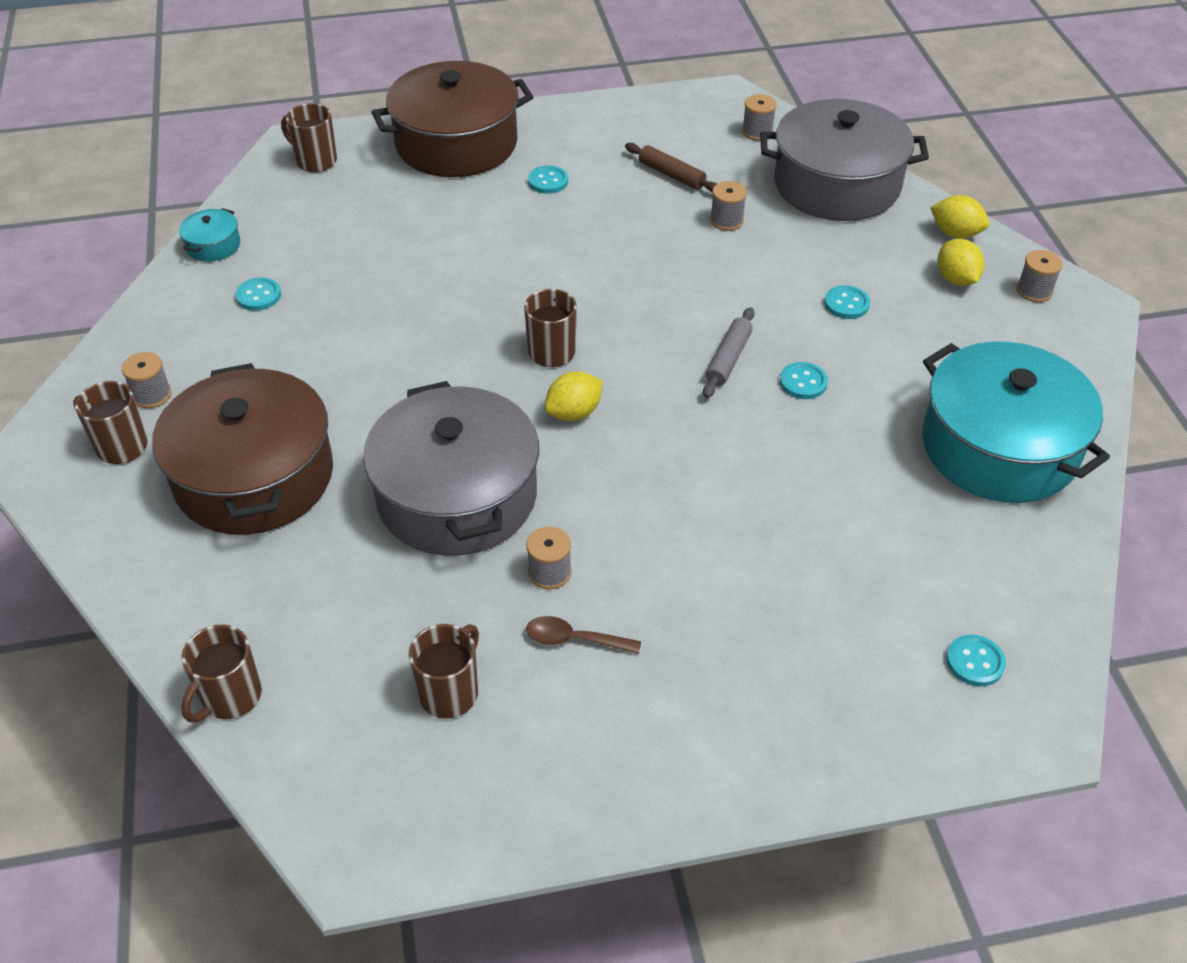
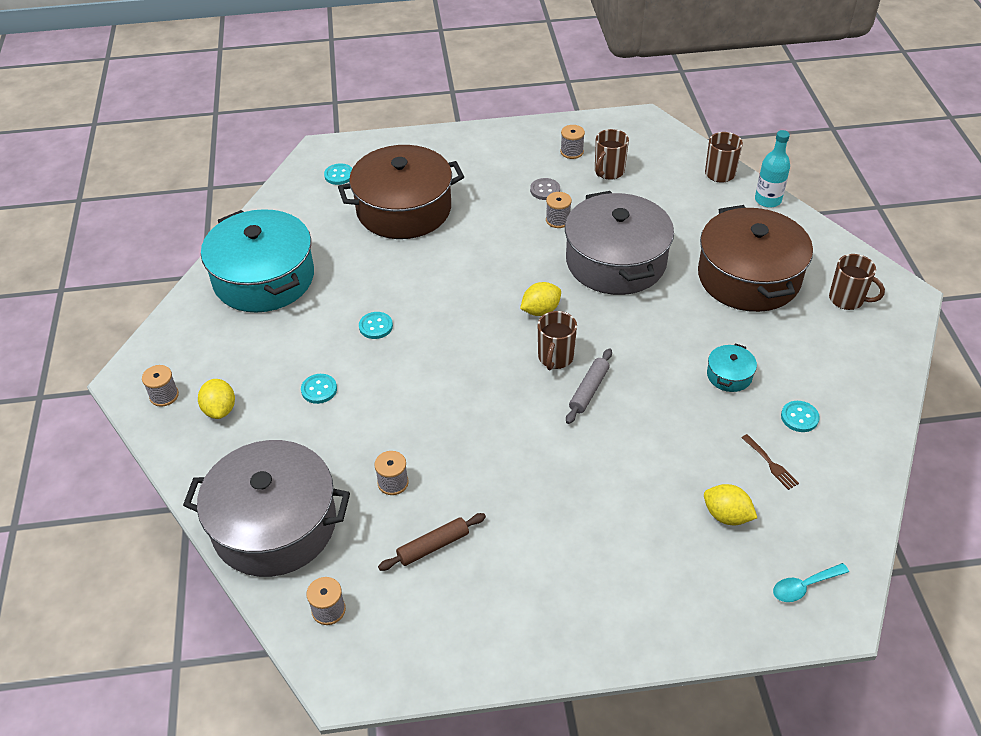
camera: 175 degrees left, 0 degrees up
(152, 395) = (844, 334): grey spool -> grey spool (571, 152)
(164, 631) = (768, 200): none -> turquoise bottle
(213, 245) = (862, 474): turquoise pot -> turquoise pot (729, 375)
(310, 251) = (770, 464): none -> brown fork
(315, 161) = (804, 586): brown mug -> turquoise spoon
(456, 143) = (657, 607): brown pot -> brown pot (404, 209)
(548, 181) = (558, 543): turquoise button -> none
(574, 640) = (545, 190): brown spoon -> grey button
(671, 175) = (433, 546): brown rolling pin -> brown rolling pin turned 75 degrees counterclockwise
(728, 359) = (424, 346): grey rolling pin -> grey rolling pin (589, 390)
(955, 233) = (194, 458): yellow lemon -> yellow lemon (726, 515)

